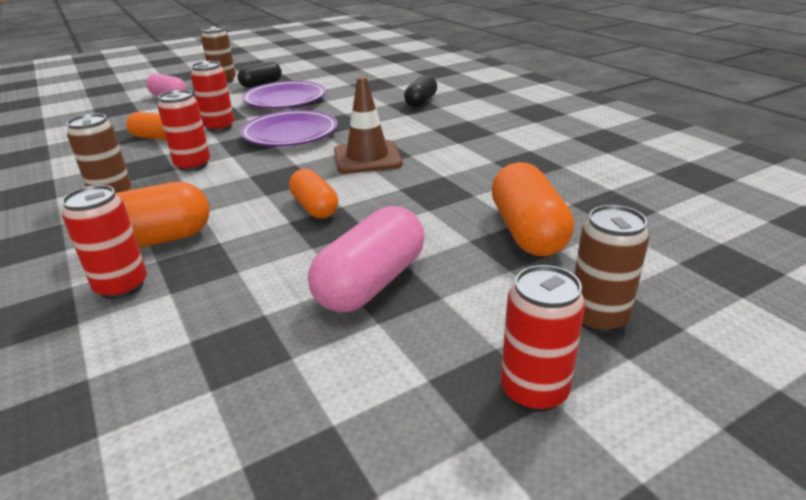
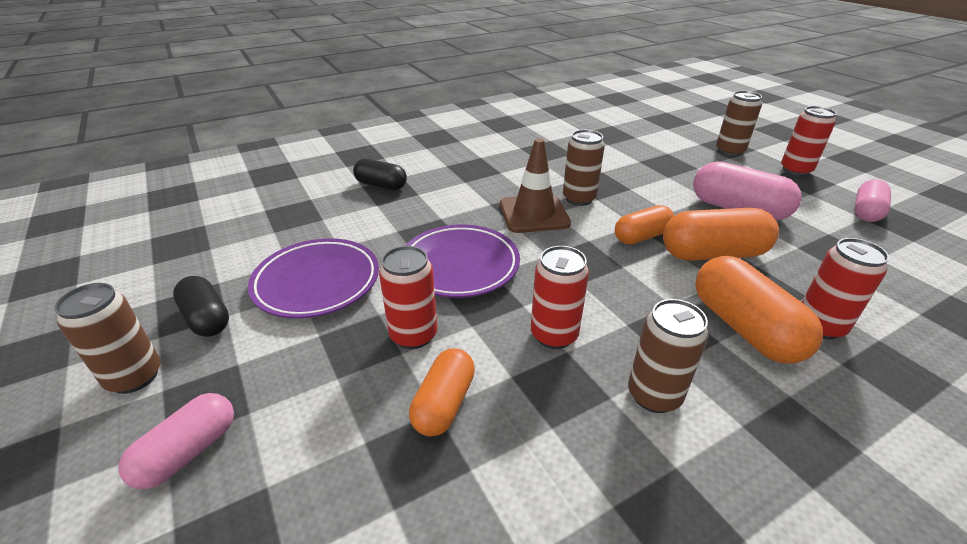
camera: 90 degrees left, 5 degrees up
(353, 438) = (866, 212): none -> pink capsule
(399, 179) = (579, 199): none -> brown can
(527, 231) = (650, 159): orange capsule -> orange capsule (713, 254)

